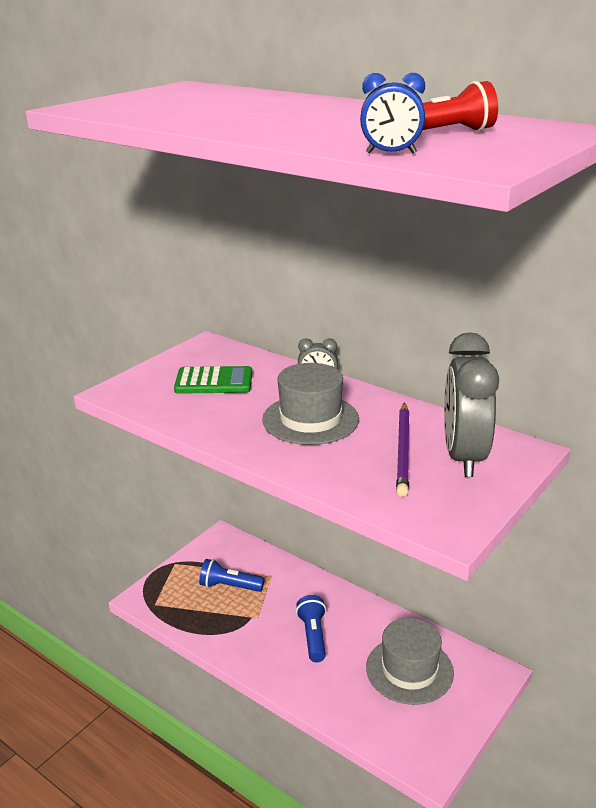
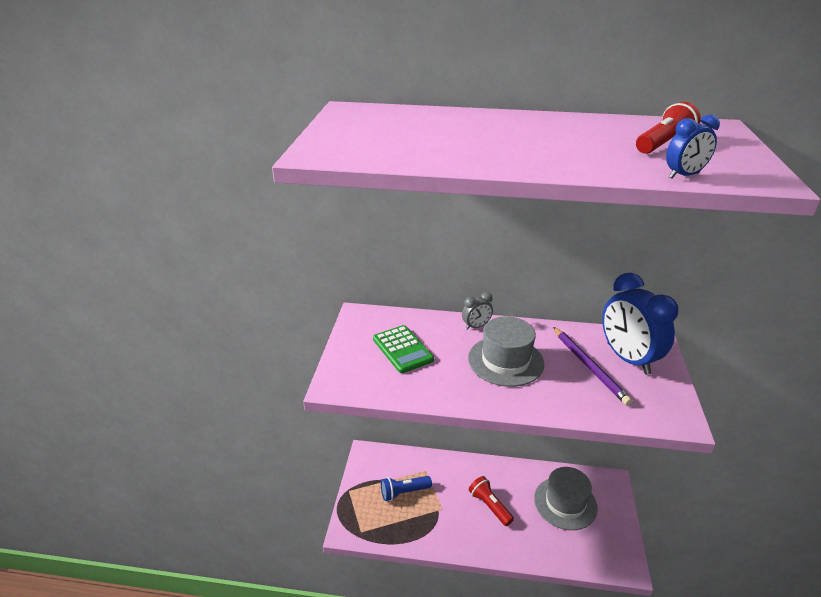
camera: 30 degrees left, 5 degrees up
(214, 381) = (402, 349): green calculator -> green calculator turned 90 degrees clockwise
(313, 636) = (489, 506): blue flashlight -> red flashlight
(463, 457) = (627, 359): grey clock -> blue clock

